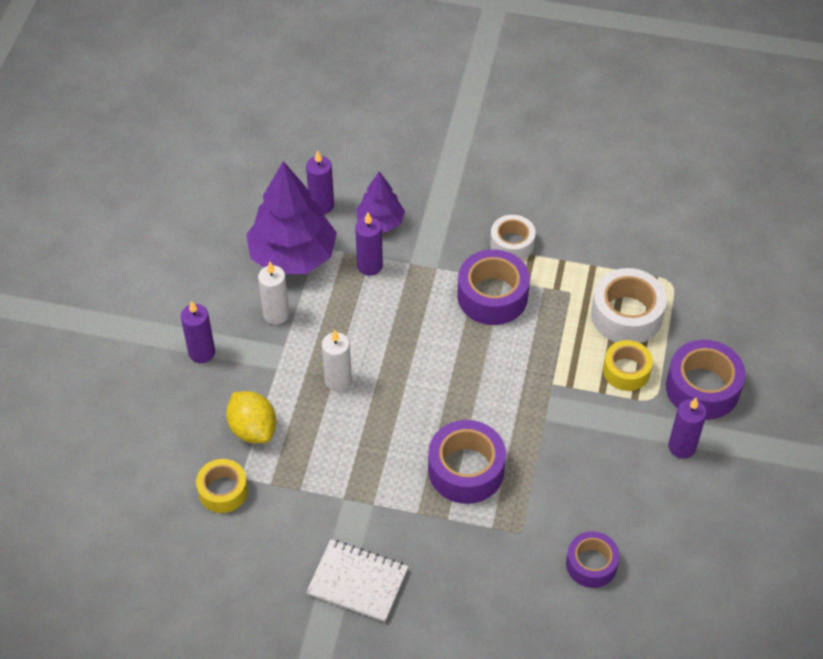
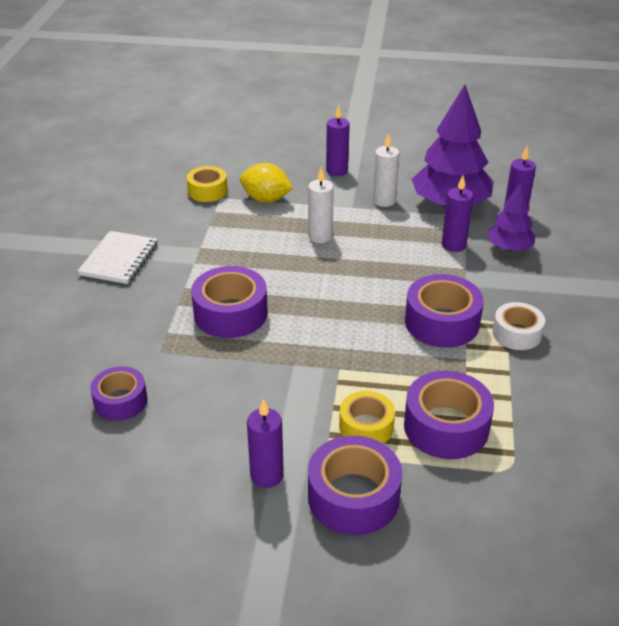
camera: 85 degrees right, 15 degrees down
(253, 429) = (266, 199): yellow lemon -> yellow lemon turned 60 degrees clockwise
(626, 315) = (446, 426): white tape -> purple tape

